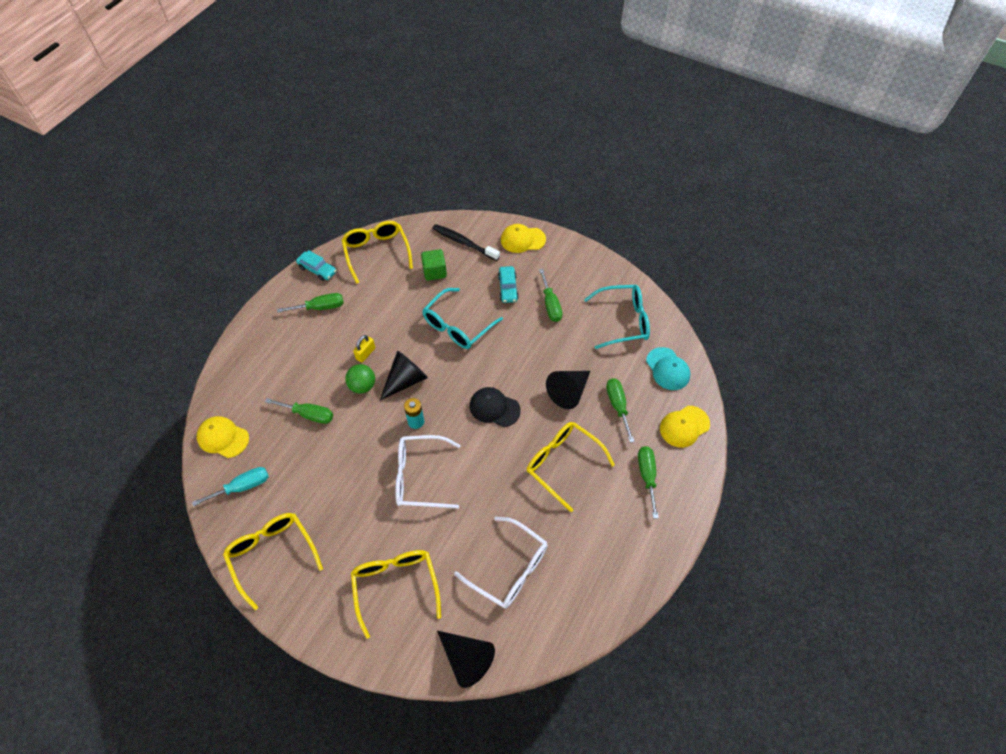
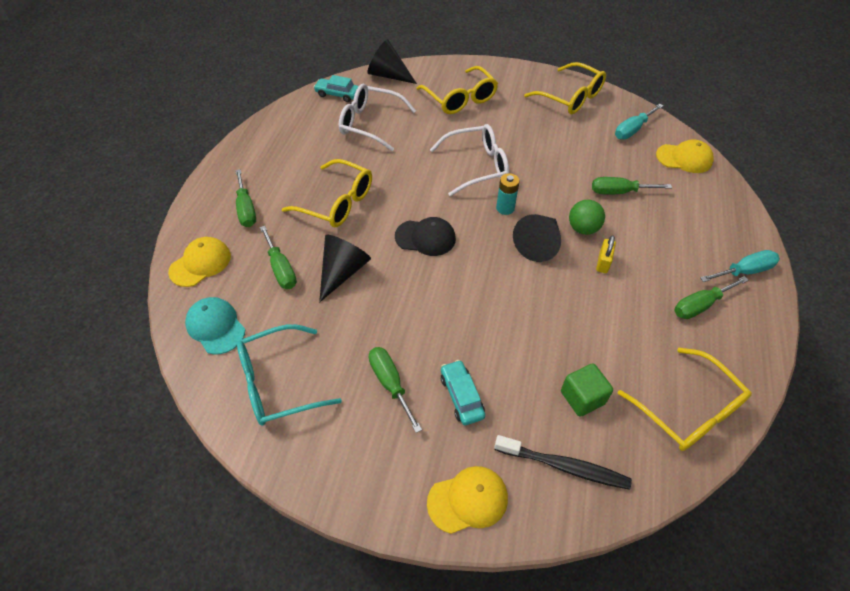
camera: 165 degrees right, 5 degrees down
(268, 323) = (744, 271): none -> turquoise screwdriver
(317, 269) = (749, 359): turquoise car -> turquoise car (338, 94)
(457, 326) = (509, 321): turquoise glasses -> none

